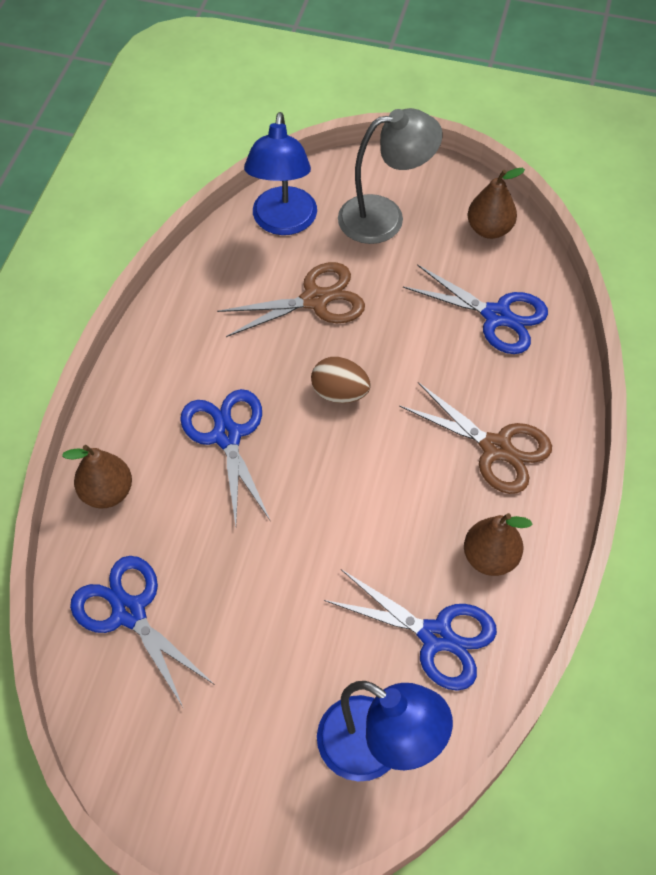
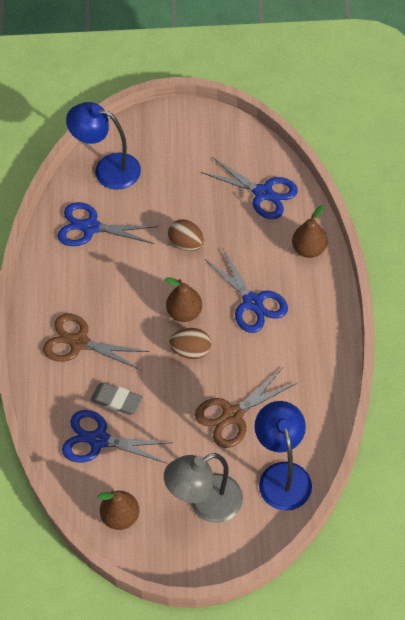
camera: 165 degrees right, 0 degrees up
(288, 557) = (186, 244): none -> brown egg
(461, 356) = (117, 400): none -> grey eraser
(490, 558) = (69, 276): brown pear -> brown pear (184, 312)

